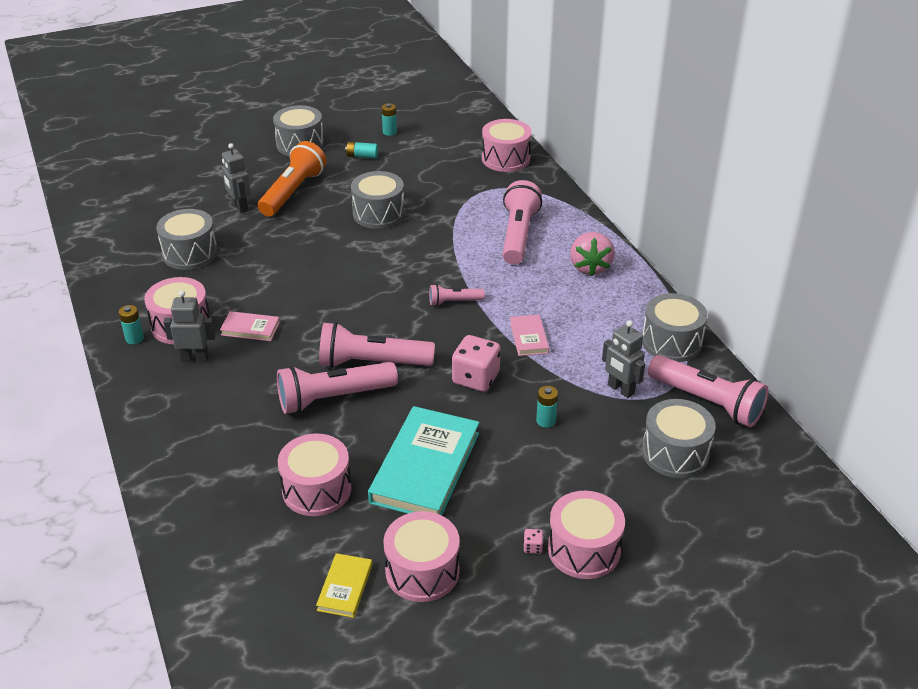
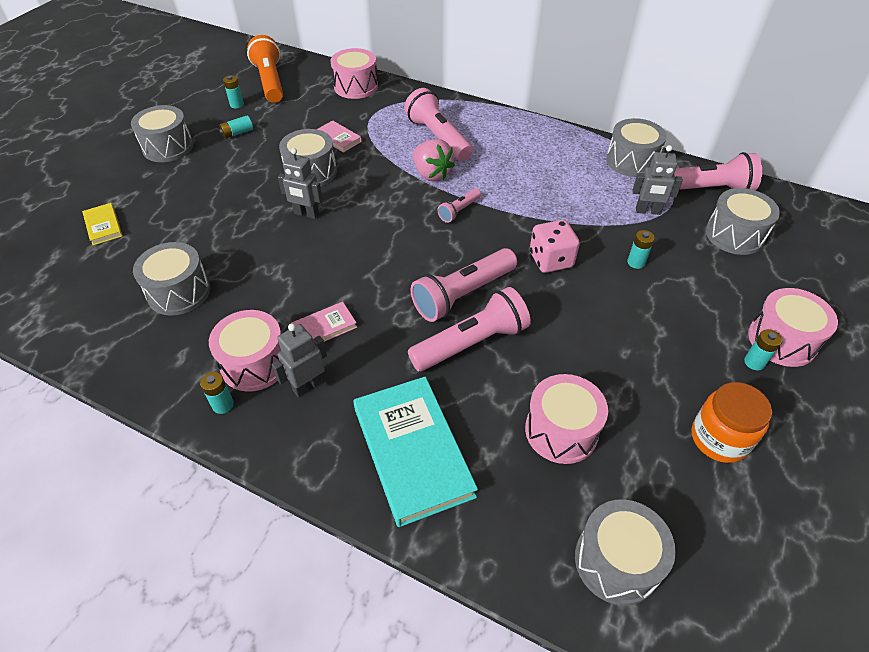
camera: 40 degrees left, 10 degrees up
(239, 207) = (177, 226): grey robot -> grey robot (306, 214)
(244, 582) = (616, 561): none -> grey drum
(293, 192) = (212, 189): orange flashlight -> orange flashlight (270, 81)
(333, 398) = (471, 343): pink flashlight -> pink flashlight turned 150 degrees counterclockwise
(345, 587) = (691, 498): yellow book -> yellow book (103, 226)
(422, 571) = (719, 438): pink drum -> orange jar
(425, 467) = (610, 353): turquoise book -> turquoise book (413, 451)
(529, 337) = (544, 208): pink book -> pink book (338, 138)
(533, 547) = (754, 362): pink dice -> turquoise battery
(590, 267) = (515, 136): pink strawberry -> pink strawberry (431, 174)

